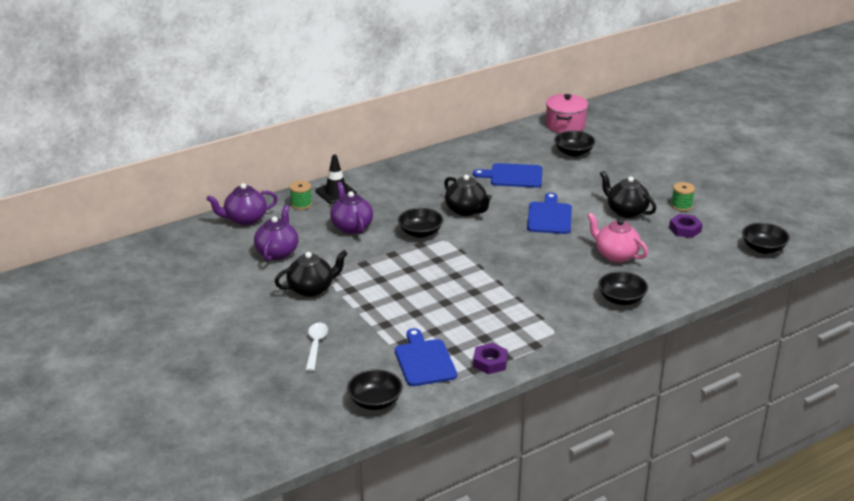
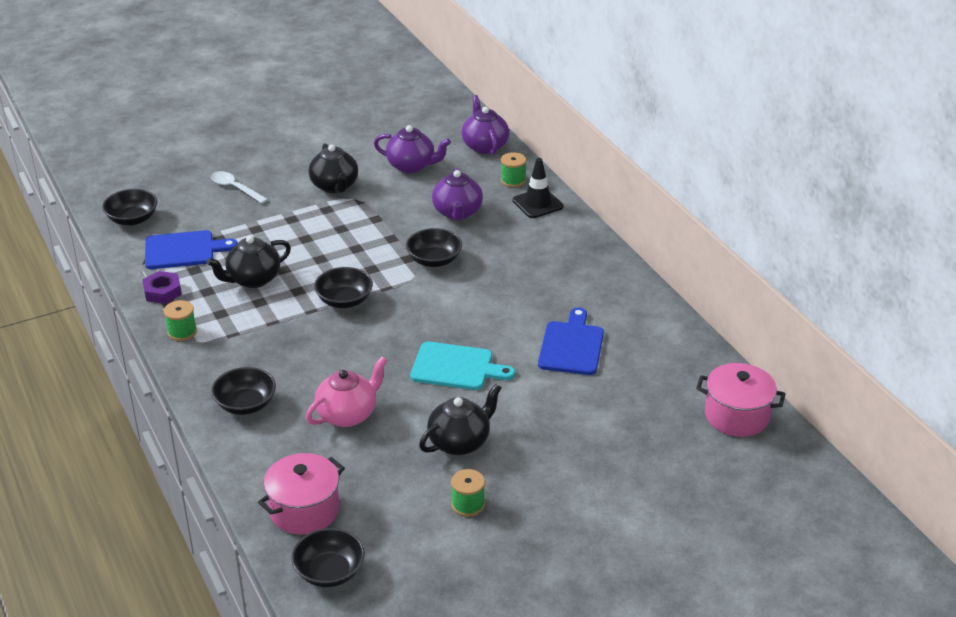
camera: 95 degrees right, 5 degrees up
(316, 345) = (235, 188): white spoon -> white spoon turned 150 degrees counterclockwise
(351, 226) = (457, 213): purple teapot -> purple teapot turned 105 degrees clockwise
(466, 210) = (482, 298): black teapot -> black teapot (253, 279)
(543, 343) = (182, 332): none -> green spool
(549, 216) = (456, 367): blue cutting board -> turquoise cutting board
(573, 152) = (643, 413): black bowl -> black bowl (344, 300)
(685, 229) = (399, 495): purple nut -> none
(716, 263) = (304, 510): none -> pink pot

